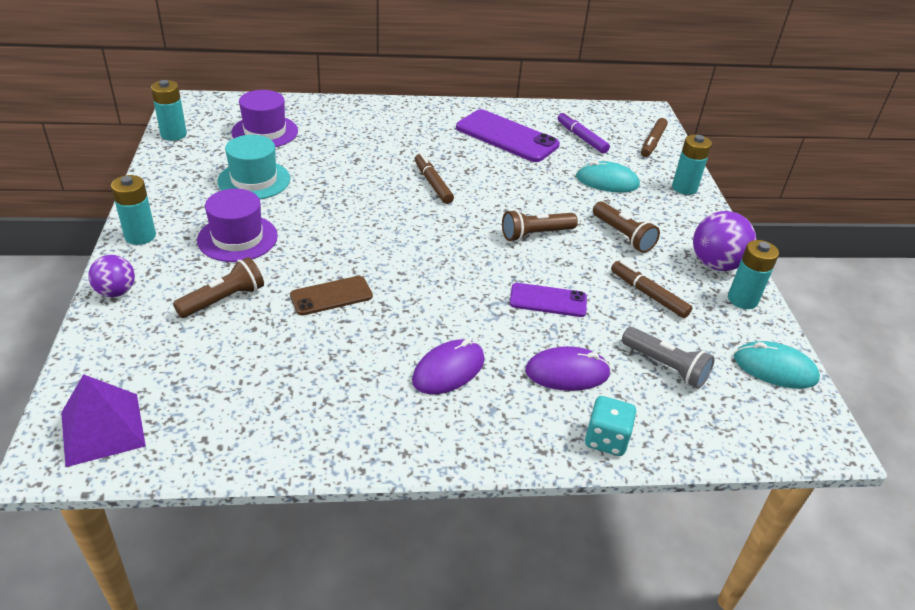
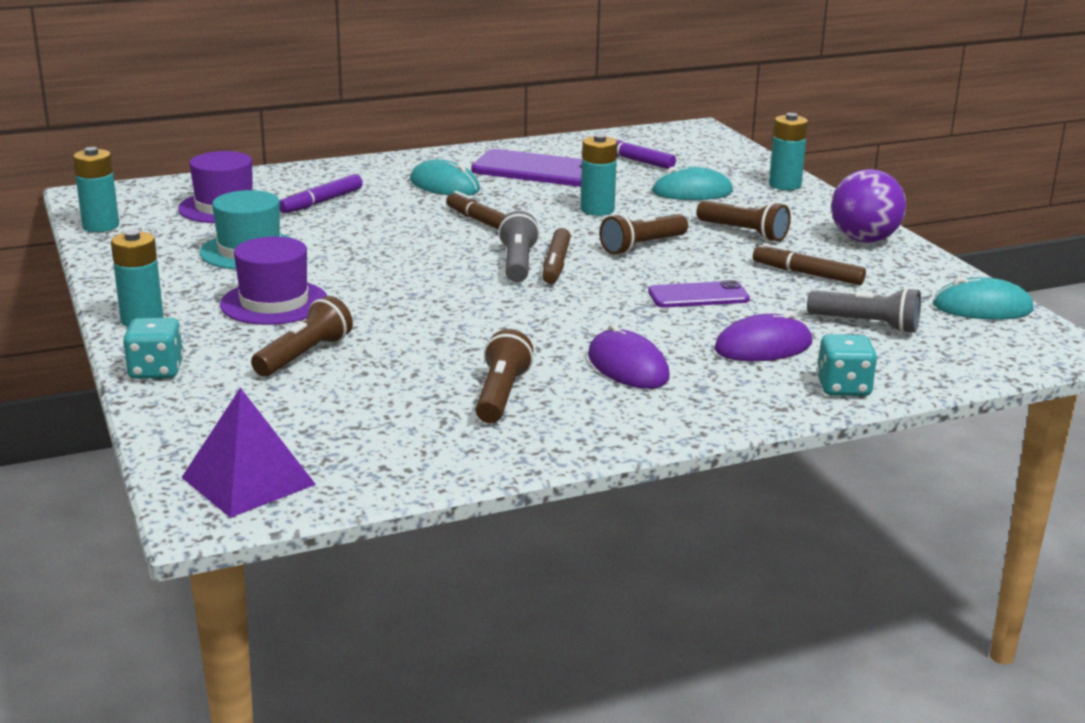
camera: 15 degrees left, 15 degrees down
(116, 292) = (156, 371): purple ball -> turquoise dice
(331, 296) = (437, 332): brown phone -> none
(332, 139) = (321, 202): none -> purple marker
(336, 379) = (501, 395): none -> brown flashlight
(428, 138) = (444, 185): none -> turquoise mouse
(432, 233) = (518, 263): none -> grey flashlight
(448, 370) = (628, 366): purple mouse -> purple mouse turned 60 degrees counterclockwise
(652, 142) = (720, 153): brown marker -> brown marker (556, 264)
(742, 299) = (912, 262): turquoise battery -> turquoise battery (597, 210)

